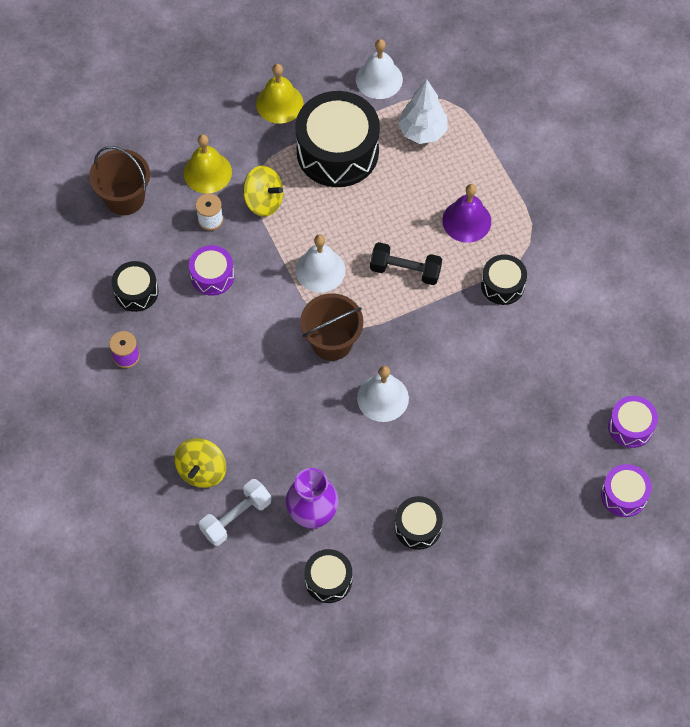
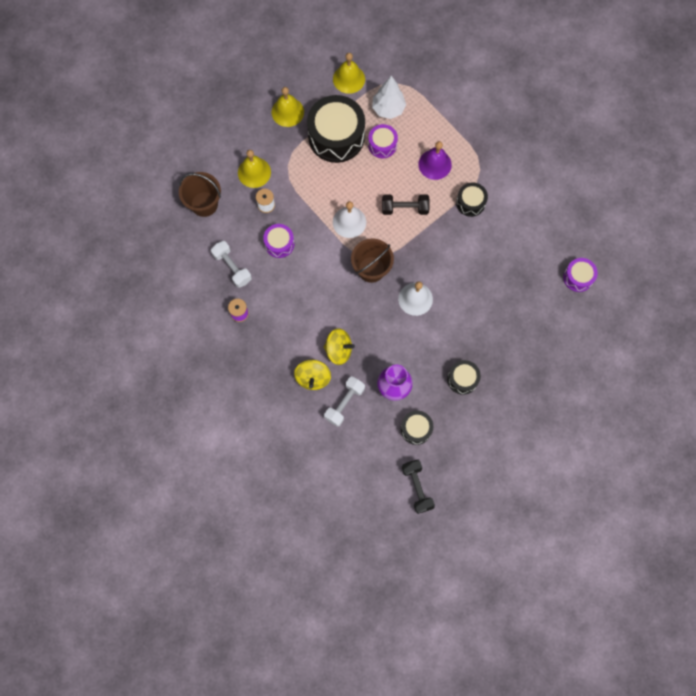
camera: 15 degrees left, 10 degrees up
(136, 292) = (232, 267): black drum -> white dumbbell
(264, 201) = (298, 183): yellow spinning top -> yellow spinning top (338, 350)
(304, 663) = (417, 487): none -> black dumbbell
(379, 79) = (349, 79): white bell -> yellow bell
(624, 495) = (586, 324): purple drum -> purple drum (382, 145)

